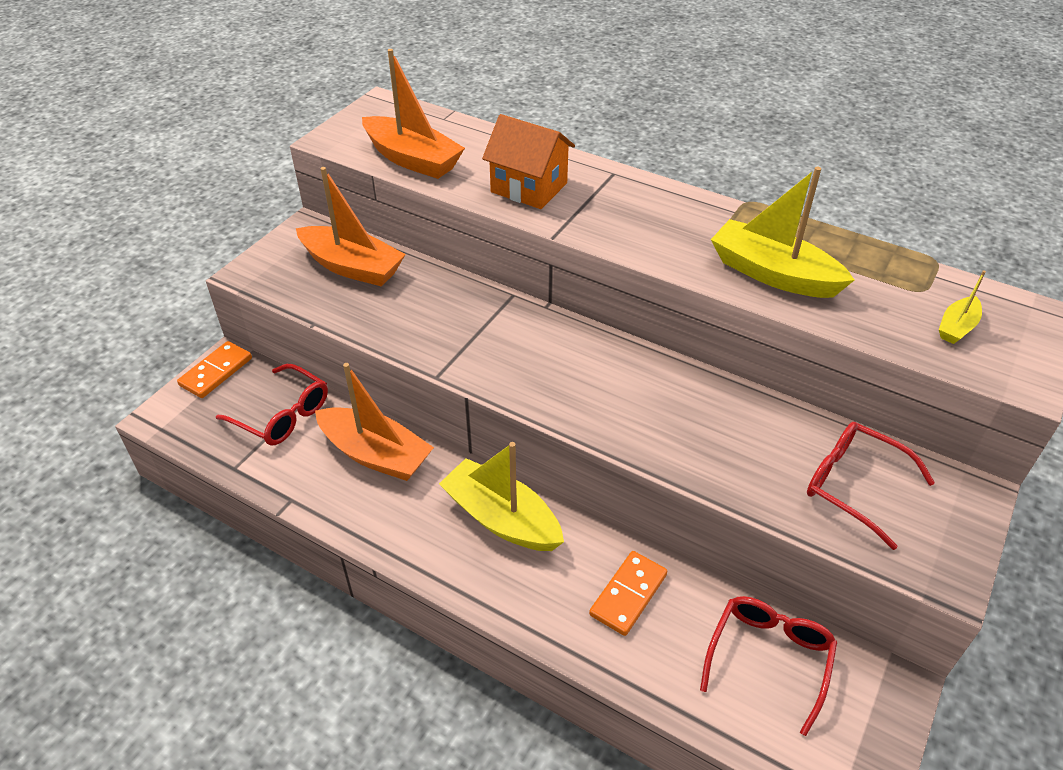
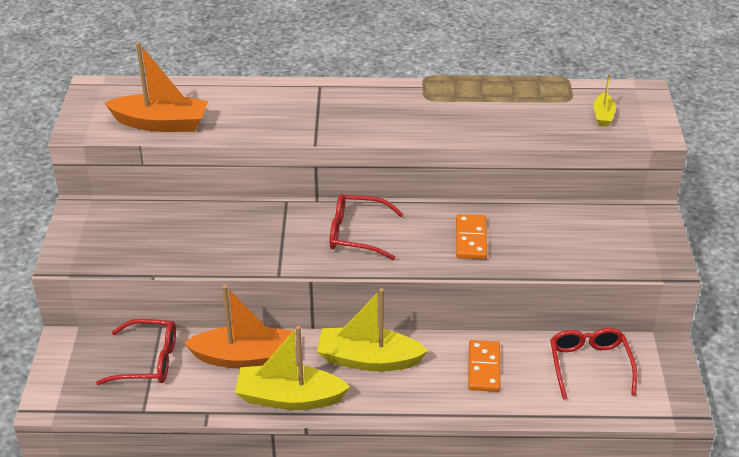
camera: 30 degrees left, 5 degrees down
(216, 372) = (63, 353): orange domino -> orange domino (470, 239)
(352, 267) = (145, 225): orange boat -> none
(529, 187) = (268, 116): orange house -> none
(773, 274) = (476, 120): yellow boat -> yellow boat (289, 398)
(853, 485) = (589, 237): red glasses -> red glasses (356, 234)

